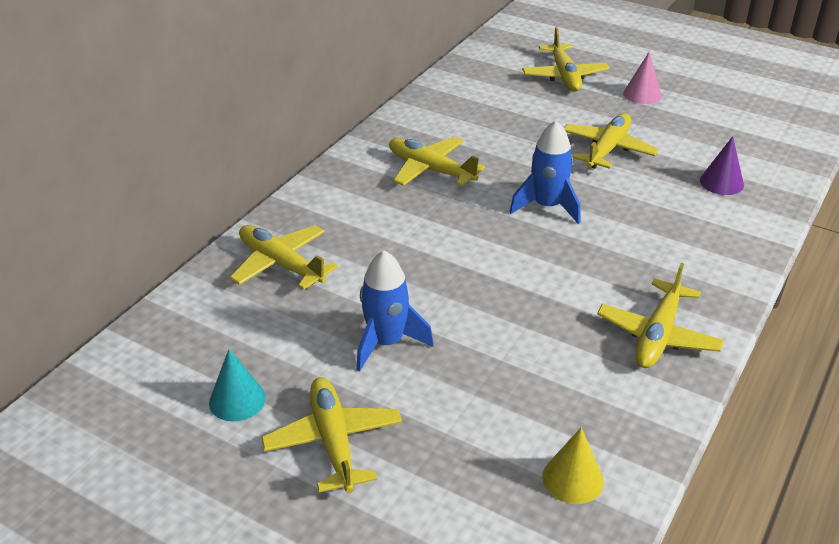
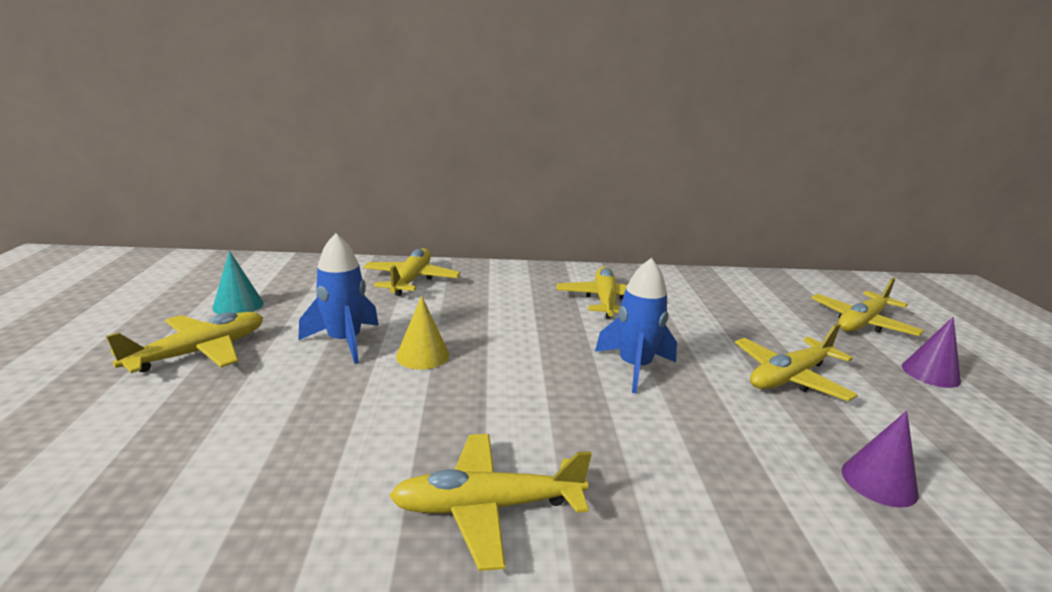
camera: 55 degrees right, 15 degrees down
(573, 479) = (171, 506): yellow cone -> yellow cone (422, 355)
(607, 149) = (789, 377): yellow plane -> yellow plane turned 150 degrees clockwise
(642, 94) = (930, 373): pink cone -> purple cone

